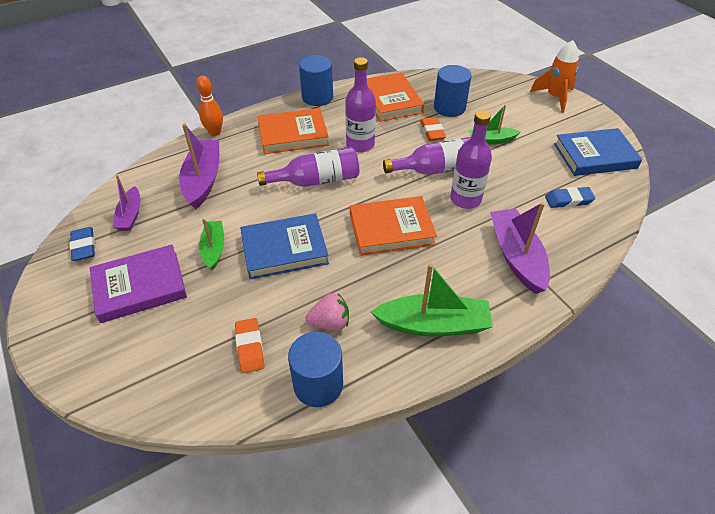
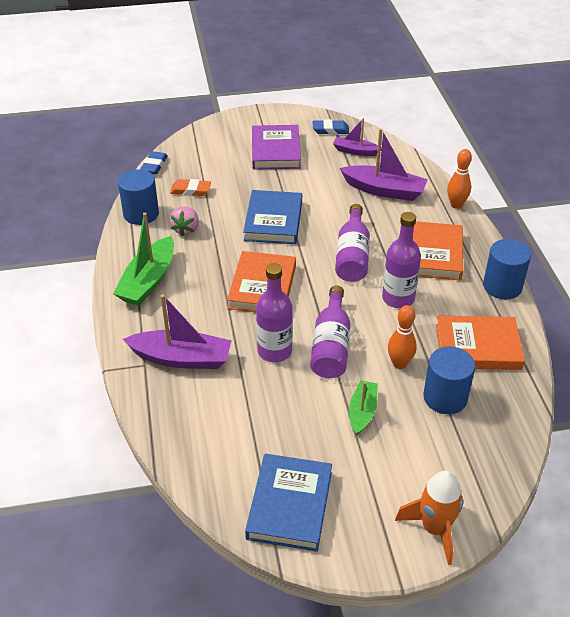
camera: 110 degrees right, 5 degrees down
(214, 249) = (295, 186): green boat -> none
(432, 132) = (399, 364): orange eraser -> orange bowling pin
(568, 200) = (229, 436): blue eraser -> blue eraser (154, 165)

